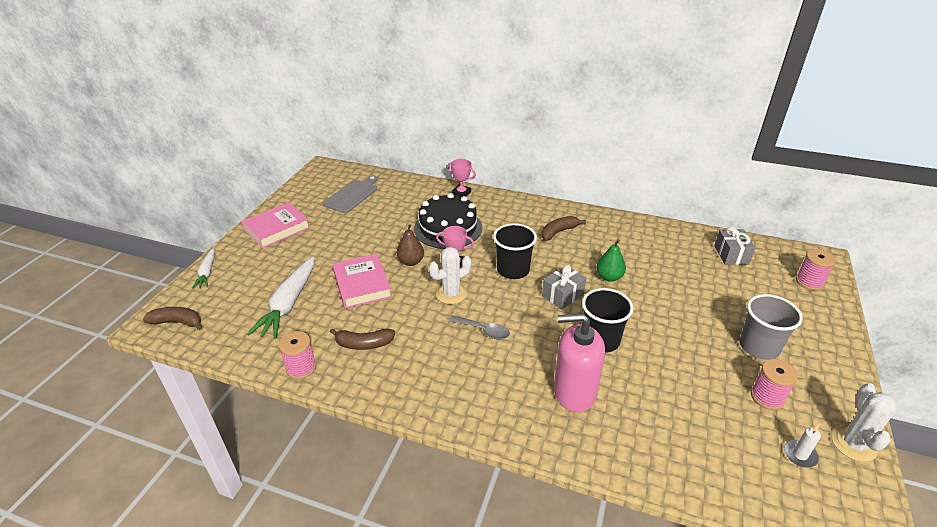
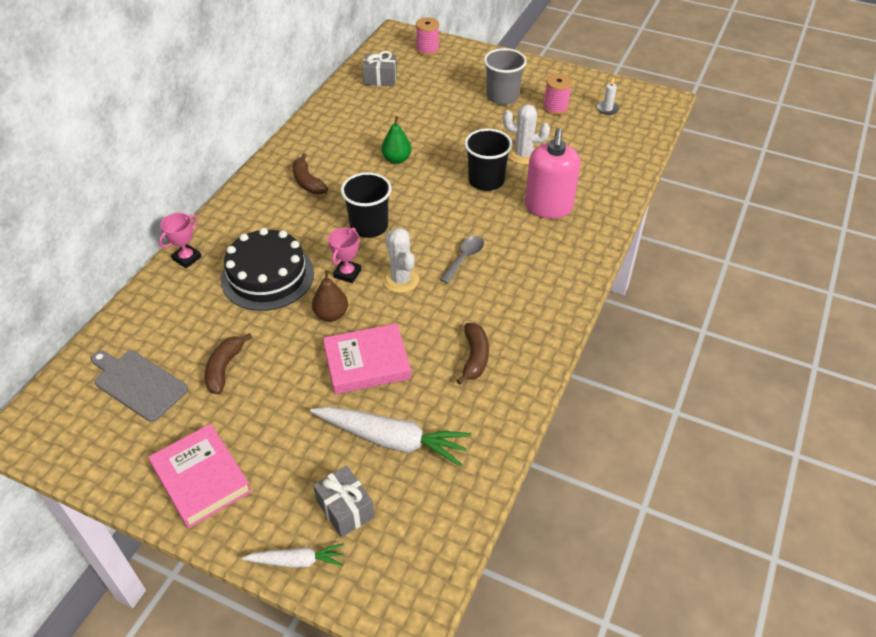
camera: 85 degrees left, 10 degrees up
(177, 322) = (410, 575): brown banana -> brown banana (224, 368)
(301, 368) = (507, 414): pink spool -> none
(563, 295) = (419, 195): grey gift -> grey gift (345, 509)
(853, 444) = (597, 84): white cactus -> white cactus (523, 155)

